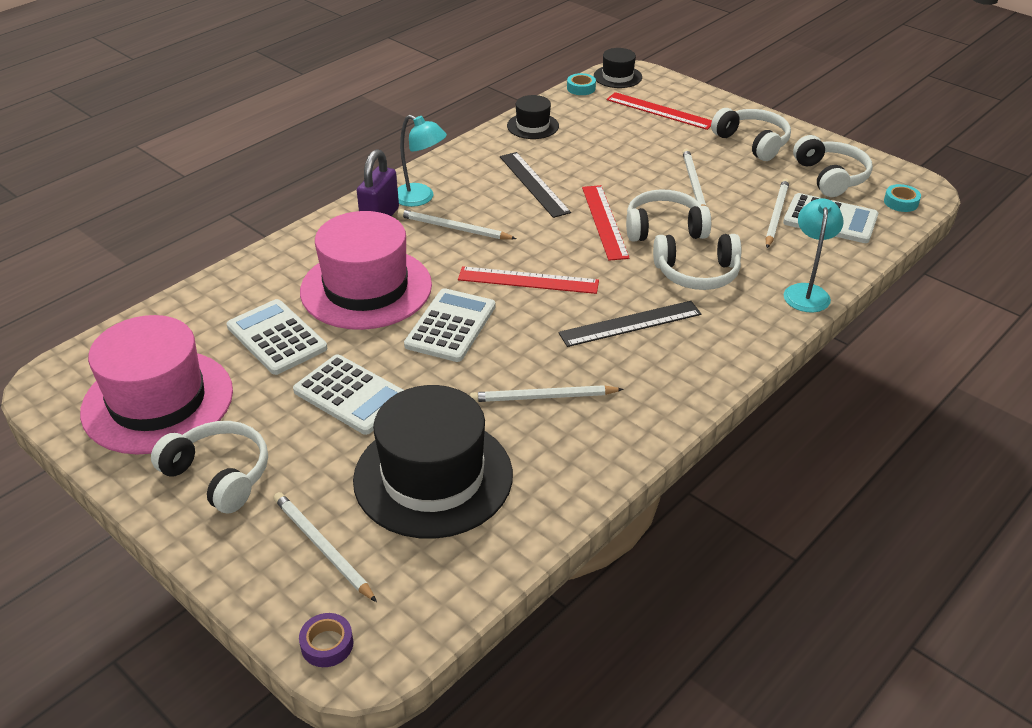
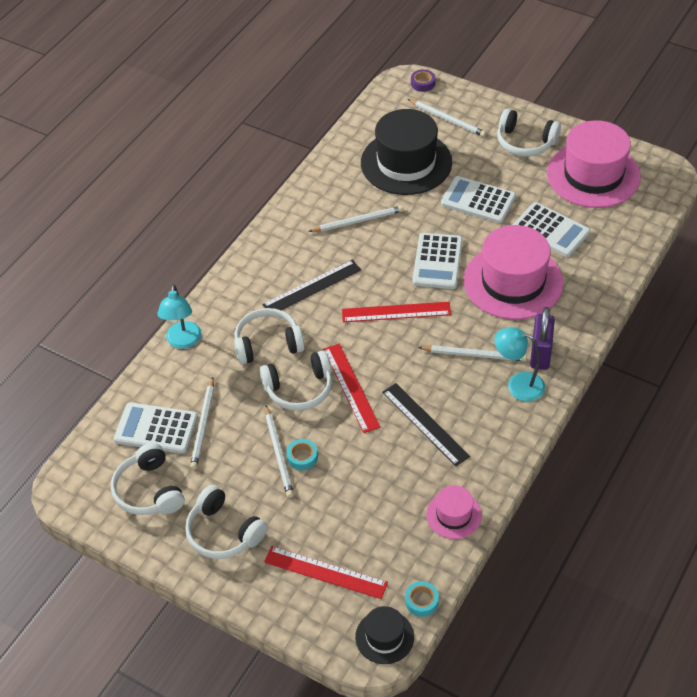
camera: 170 degrees right, 10 degrees up
(532, 126) = (453, 515): black hat -> pink hat
(901, 202) = (89, 465): turquoise tape -> turquoise tape (302, 457)

